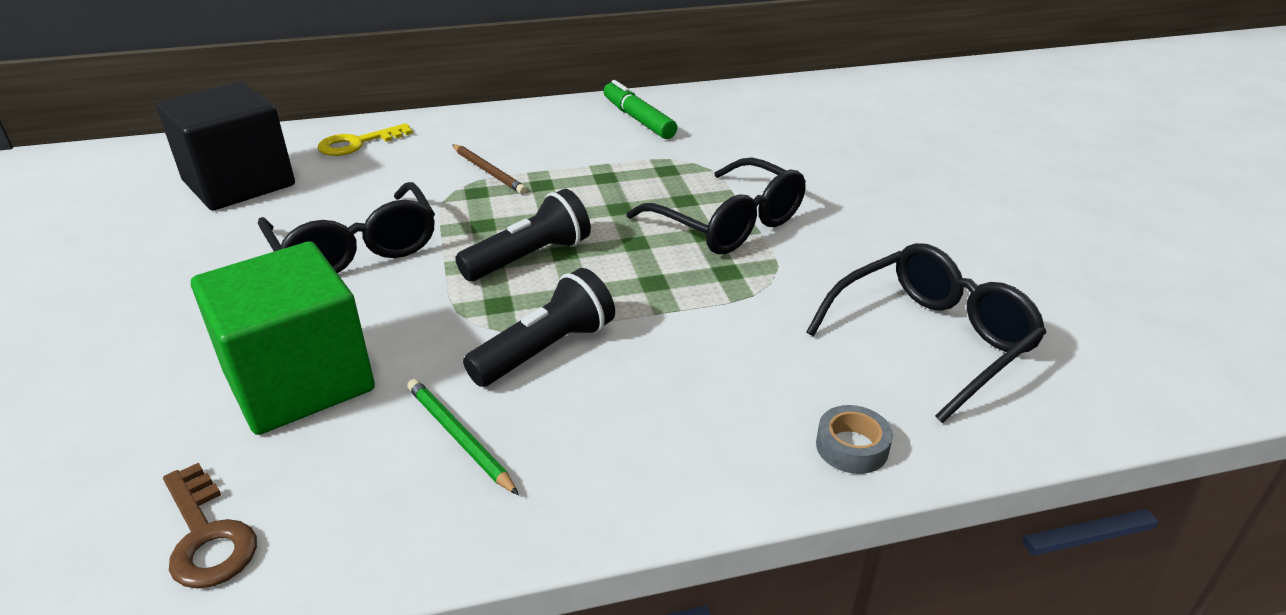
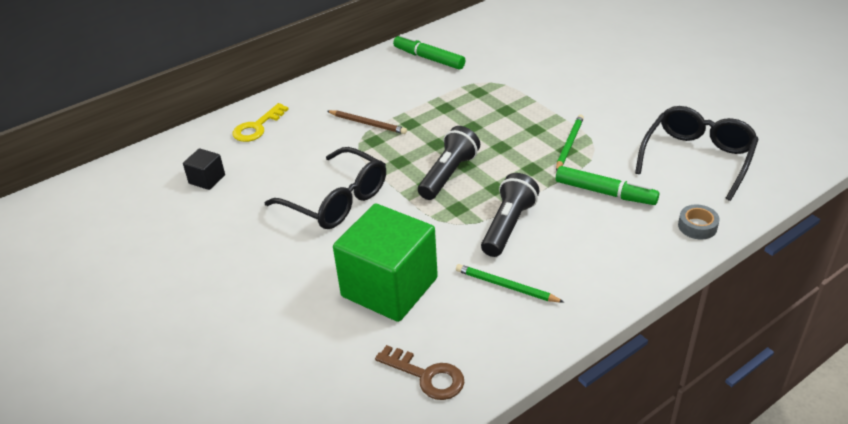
camera: 20 degrees left, 5 degrees up
(239, 183) = (207, 179): black cube -> black cube, size x0.44
(729, 224) = (544, 119): black glasses -> none
(736, 347) = (605, 193): none -> green marker
(737, 265) = (569, 144): none -> green pencil

